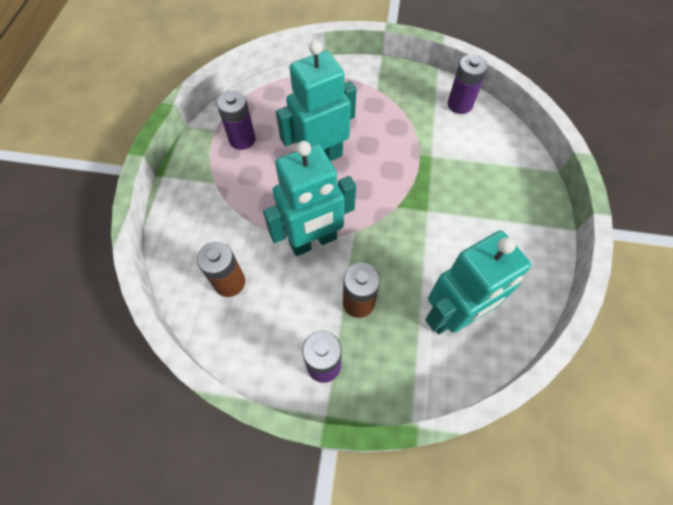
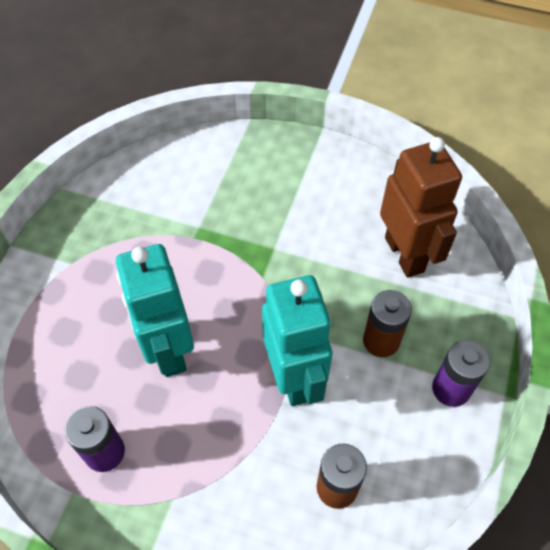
camera: 80 degrees left, 5 degrees down
(453, 315) = (405, 254): turquoise robot -> brown robot
(460, 104) = (131, 180): purple battery -> none

